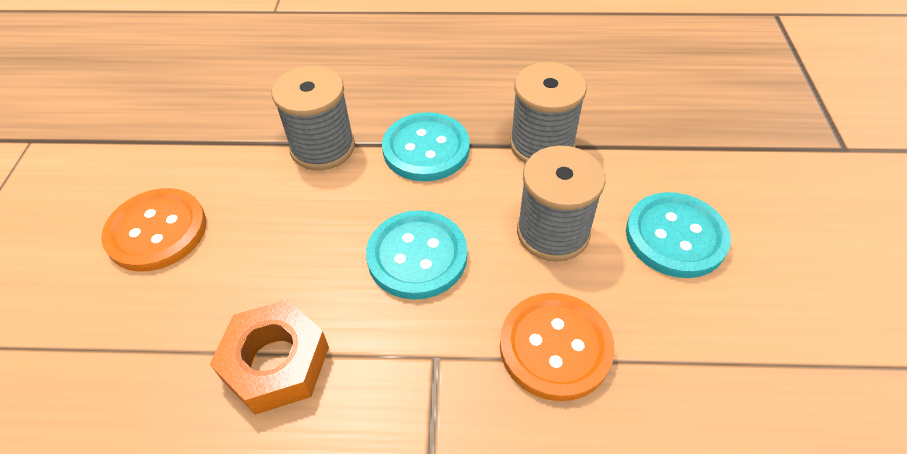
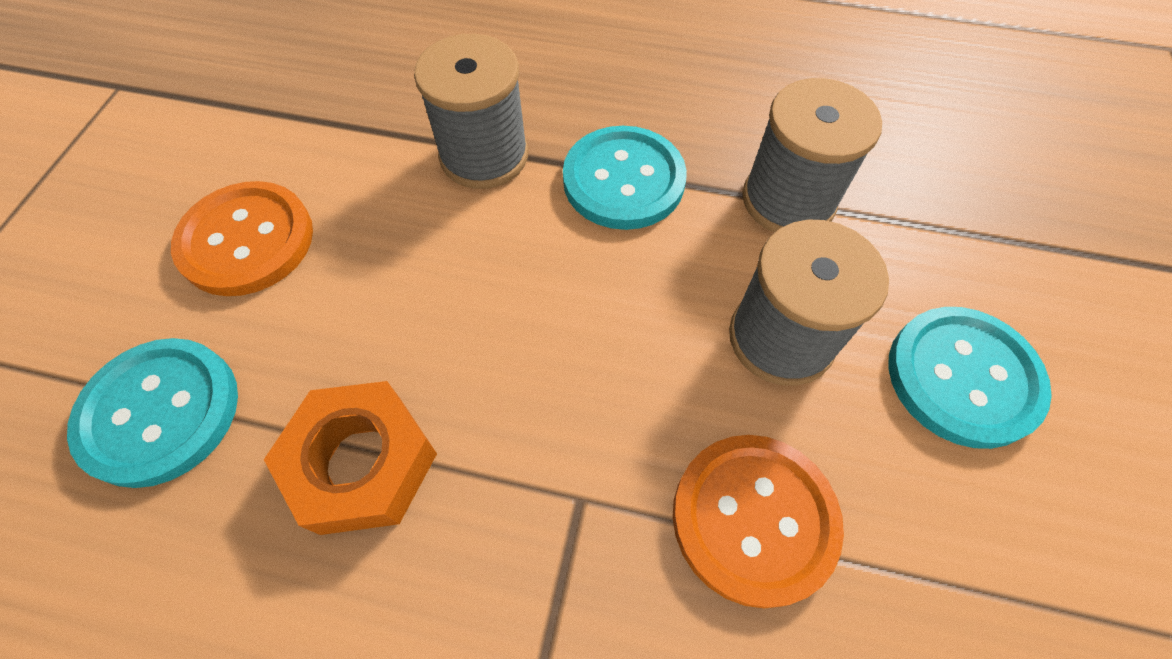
camera: 10 degrees right, 10 degrees up
(417, 256) = (582, 340): turquoise button -> turquoise button (160, 412)

